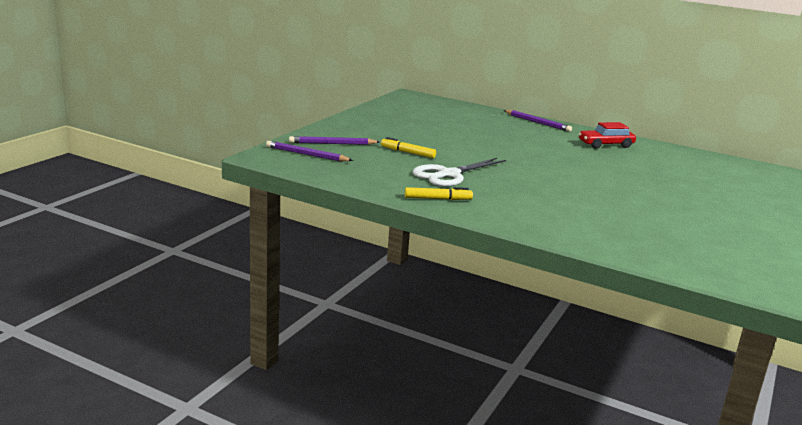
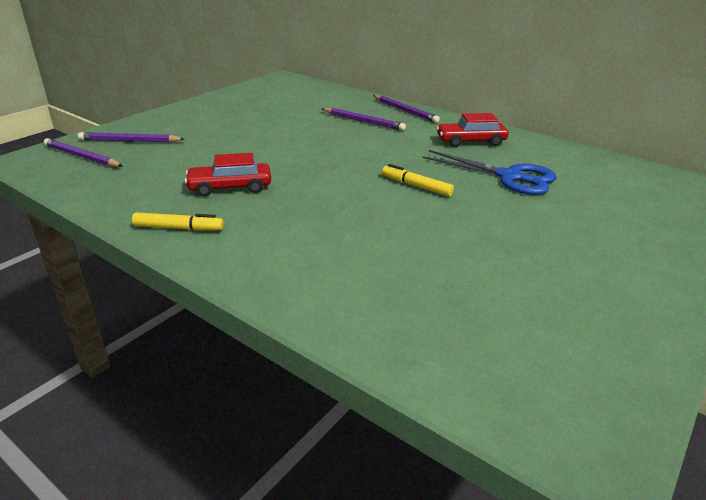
camera: 10 degrees right, 10 degrees up
(408, 153) = (209, 153): yellow marker -> yellow marker (416, 186)
(449, 175) = (230, 187): white scissors -> red car
(510, 130) = (363, 121): none -> purple pencil
(649, 168) = (509, 177): none -> blue scissors

